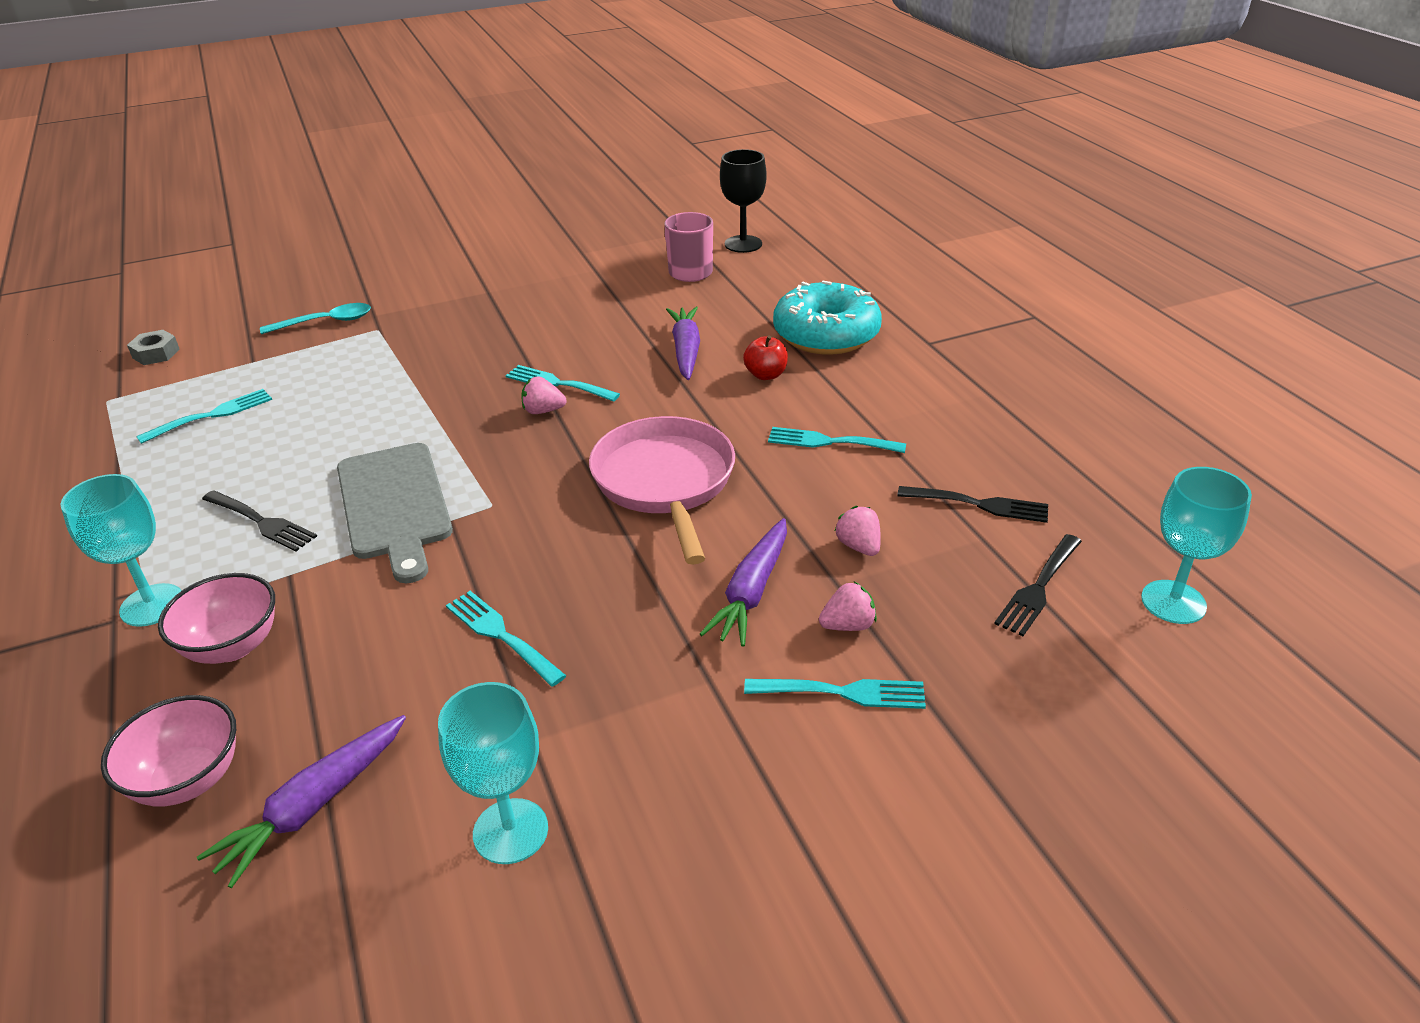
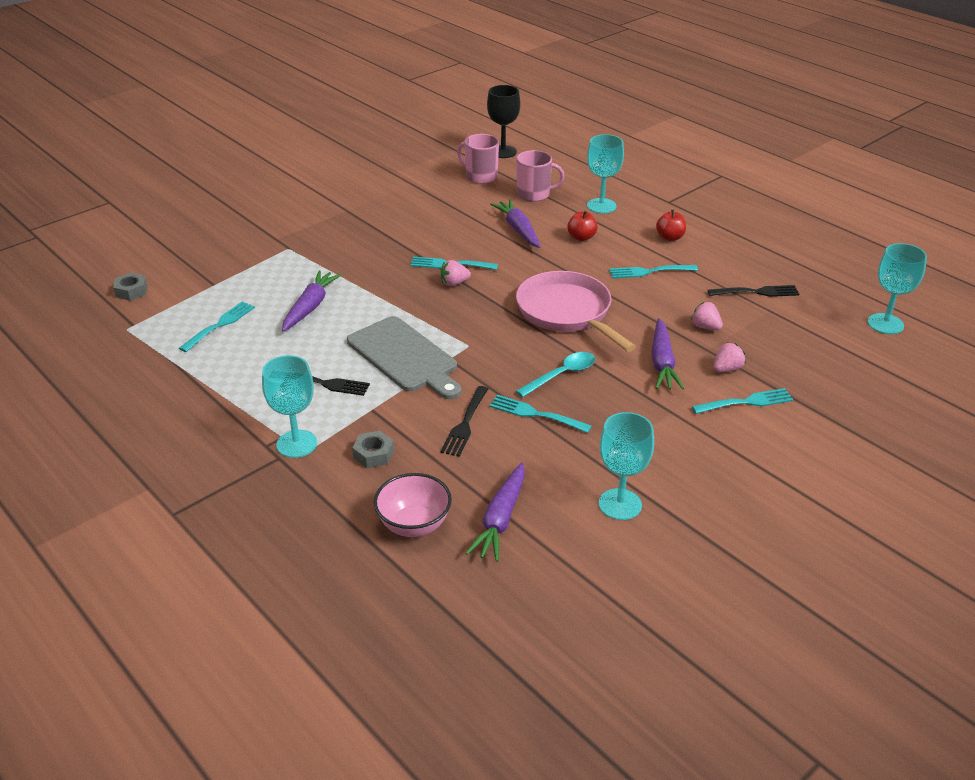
camera: 20 degrees left, 0 degrees up
(232, 646) = (373, 454): pink bowl -> grey nut
(325, 322) = (244, 249): turquoise spoon -> turquoise spoon (561, 375)
(337, 411) = (310, 307): none -> purple carrot
(743, 305) = (534, 194): none -> pink mug
(826, 334) = (601, 206): turquoise donut -> turquoise goblet
(896, 395) = (670, 237): none -> red apple
(1039, 587) = (814, 330): black fork -> black fork (465, 424)

